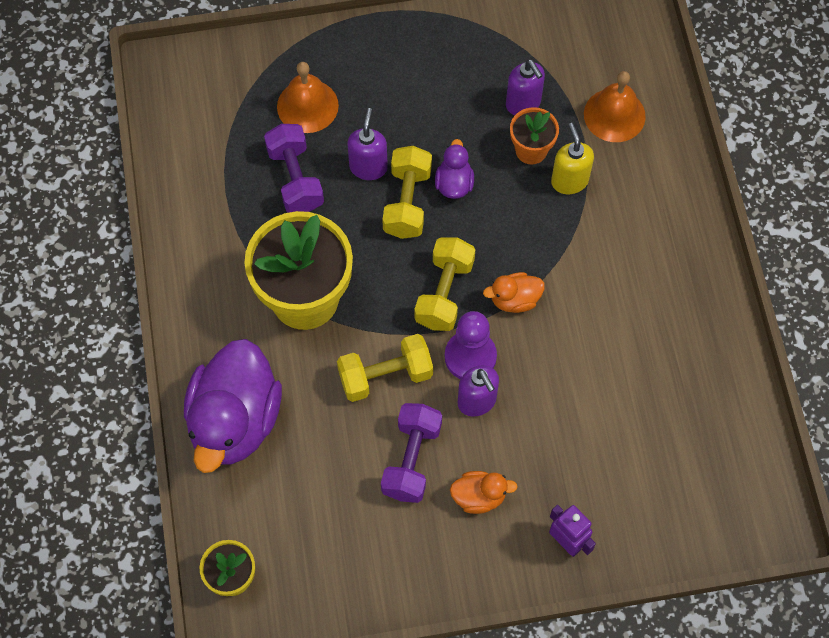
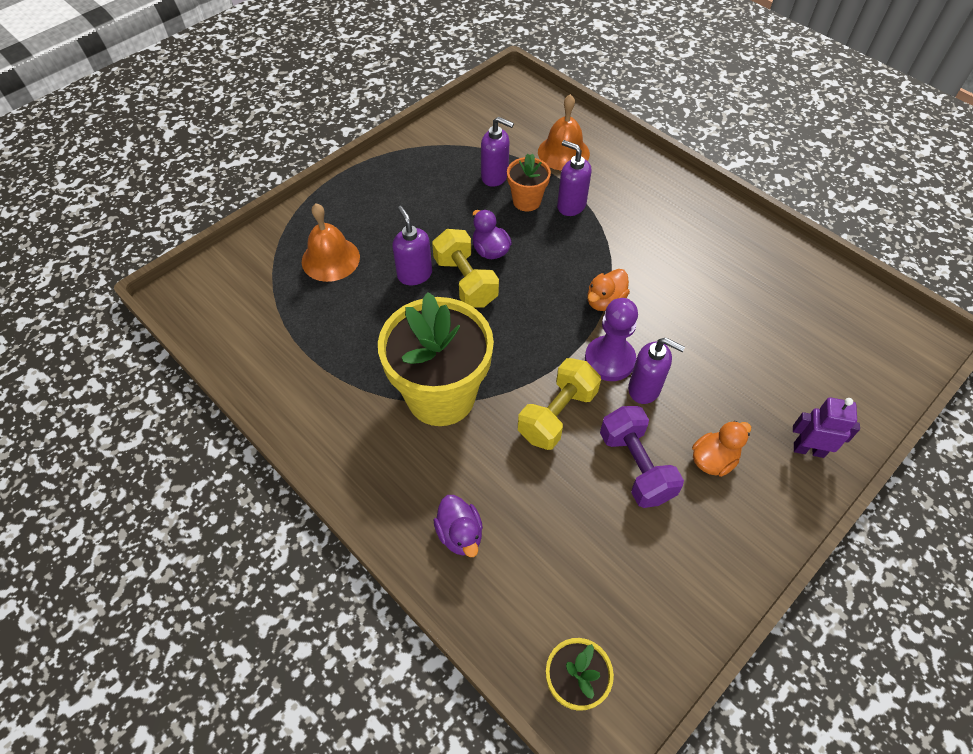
camera: 35 degrees left, 10 degrees down
(235, 421) = (460, 534): purple duck -> purple duck, size x0.45
(295, 179) = (361, 313): purple dumbbell -> none
(444, 293) = (549, 327): yellow dumbbell -> none
(569, 181) = (571, 206): yellow soap dispenser -> purple soap dispenser

